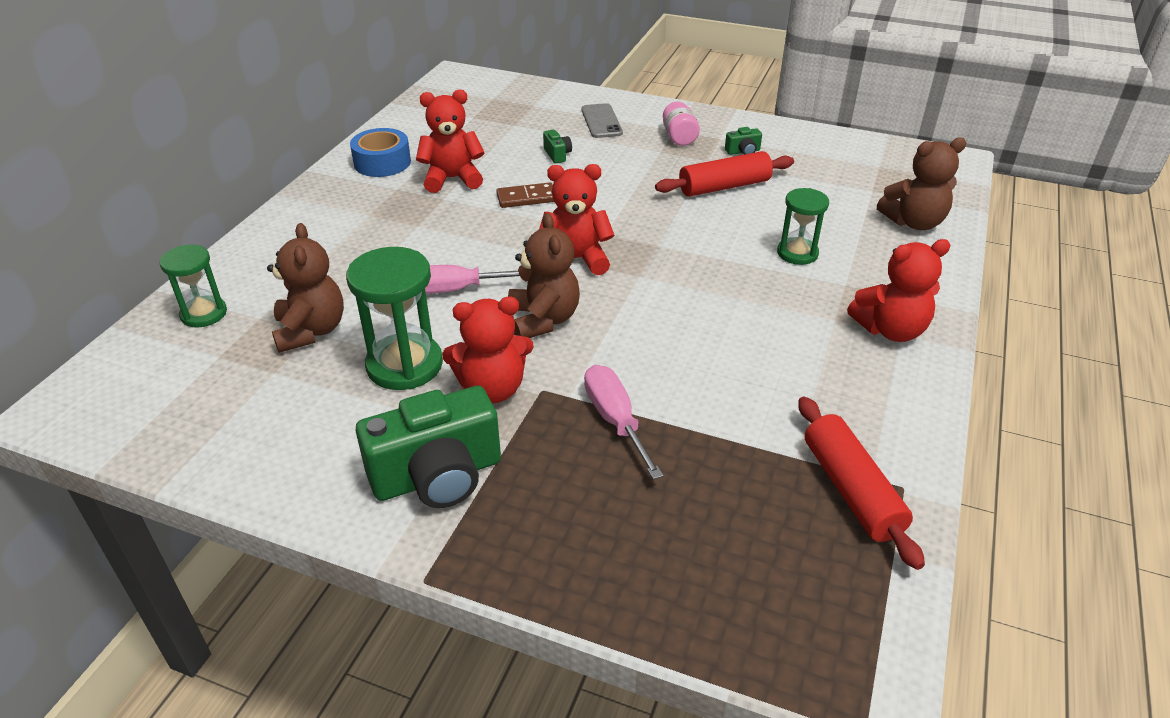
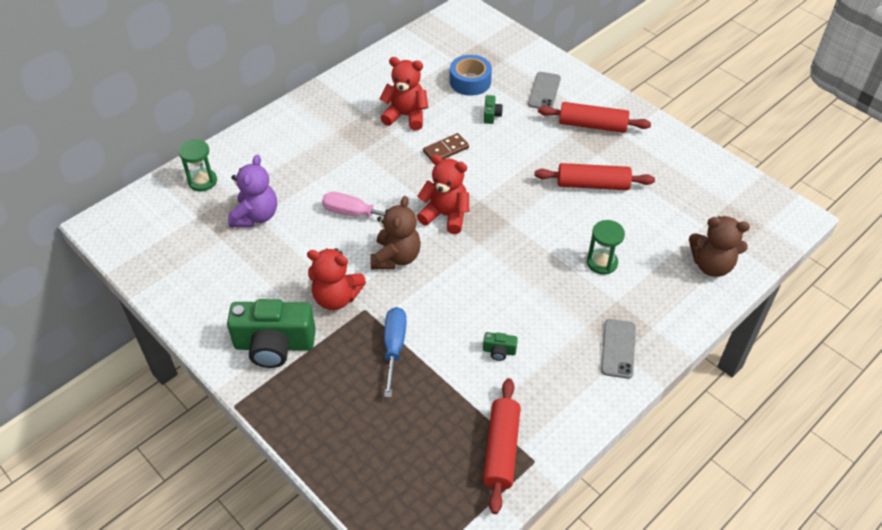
camera: 25 degrees right, 10 degrees up
(311, 331) = (256, 216): brown teddy bear -> purple teddy bear
(382, 162) = (367, 85): blue tape -> blue tape (470, 81)
(404, 365) = (296, 261): green hourglass -> none
(526, 198) = (446, 150): brown domino -> brown domino turned 45 degrees counterclockwise
(615, 420) = (394, 347): pink screwdriver -> blue screwdriver
(679, 137) = (592, 125): pink jar -> red rolling pin
(743, 152) = (631, 155): green camera -> green camera (499, 351)
(890, 330) = (618, 349): red teddy bear -> grey phone

